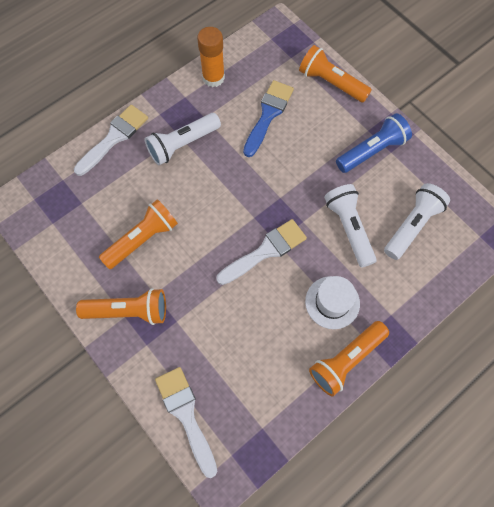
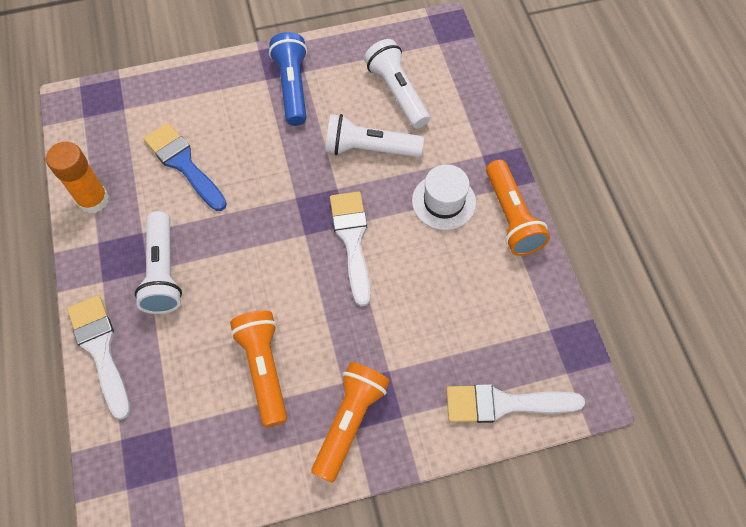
camera: 65 degrees left, 5 degrees down
(331, 83) = (185, 86): orange flashlight -> none

